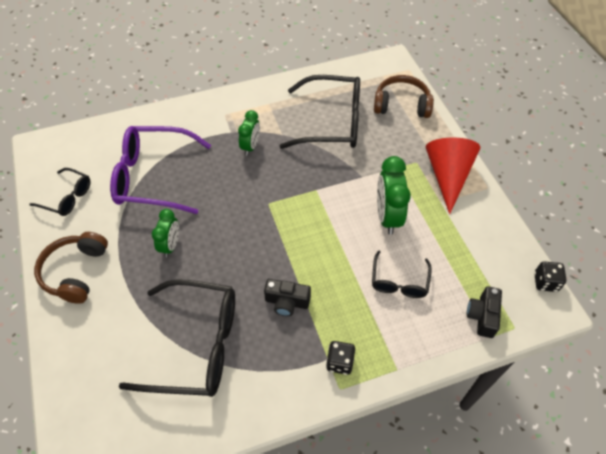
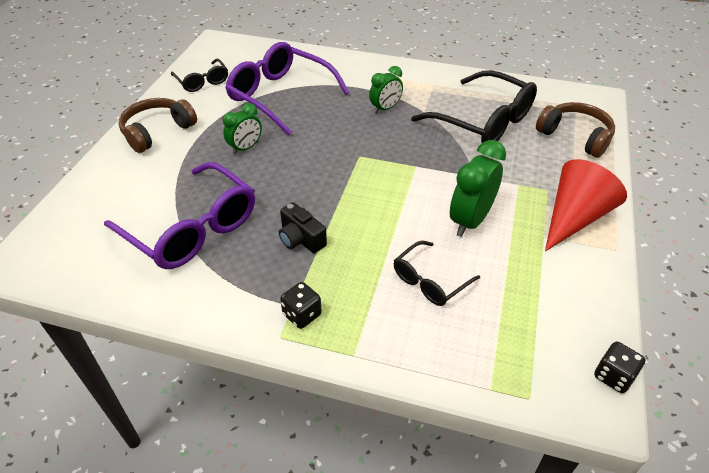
camera: 35 degrees right, 10 degrees down
(195, 345) = (191, 228): black glasses -> purple glasses
(482, 316) = (498, 364): black camera -> none

